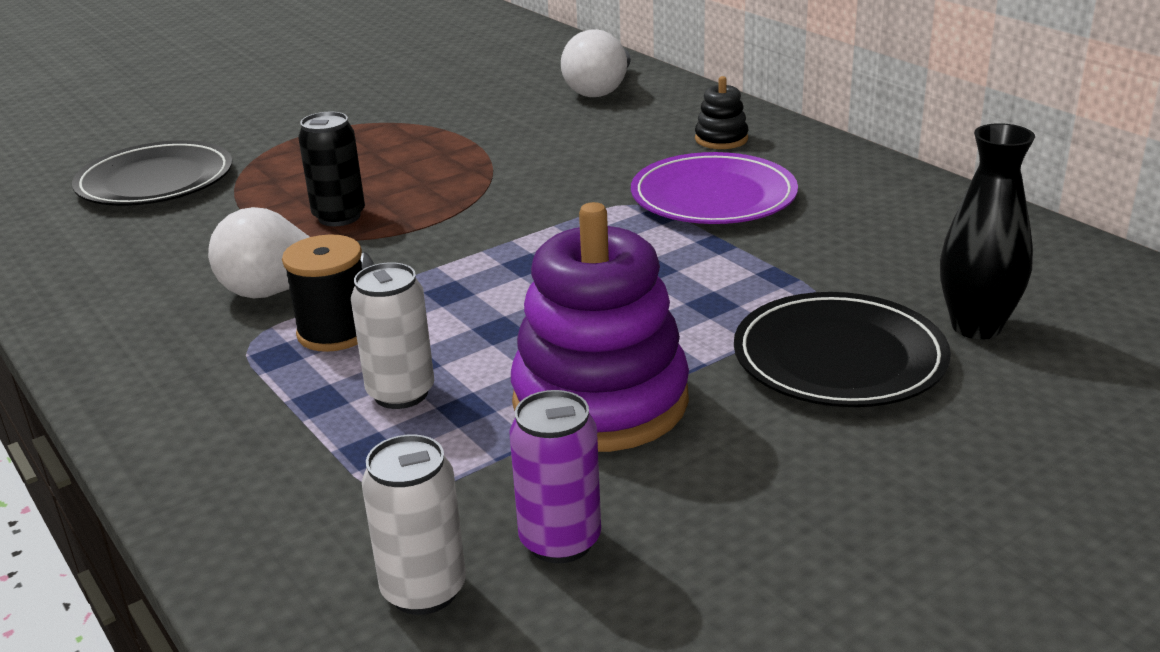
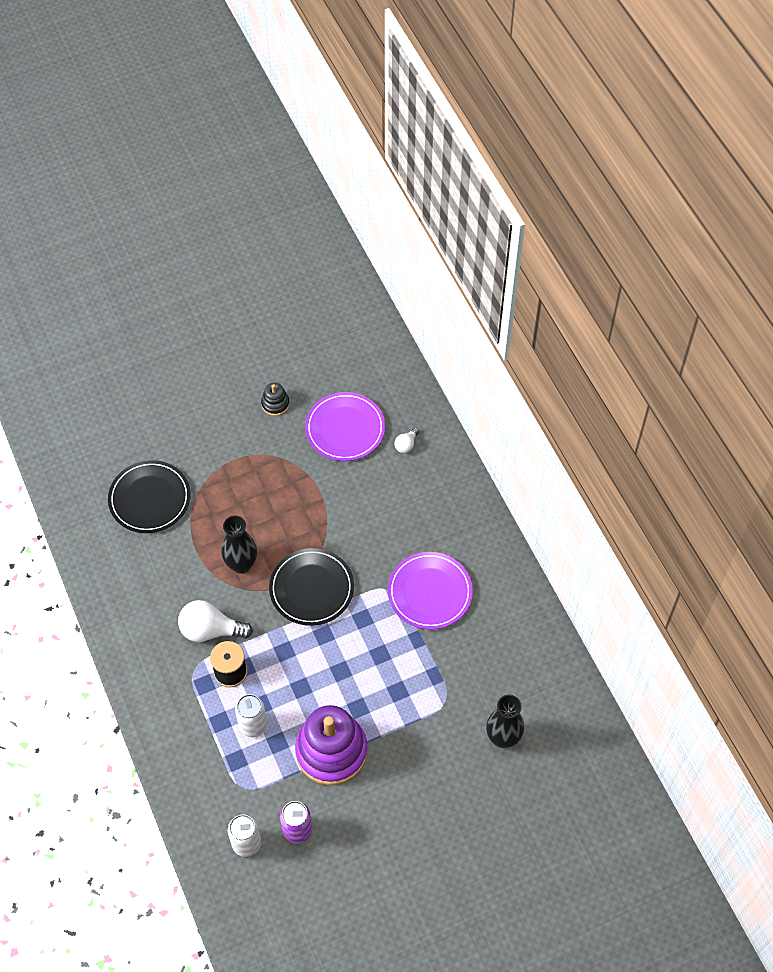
camera: 10 degrees right, 30 degrees up
(339, 217) = (241, 564): black can -> black vase
(494, 90) = (345, 429): none -> purple plate
(600, 90) = (406, 445): white light bulb -> white light bulb, size x0.50
(721, 139) = (454, 529): black stacking toy -> black stacking toy (275, 404)
(839, 358) = (436, 746): black plate -> black plate (311, 588)

